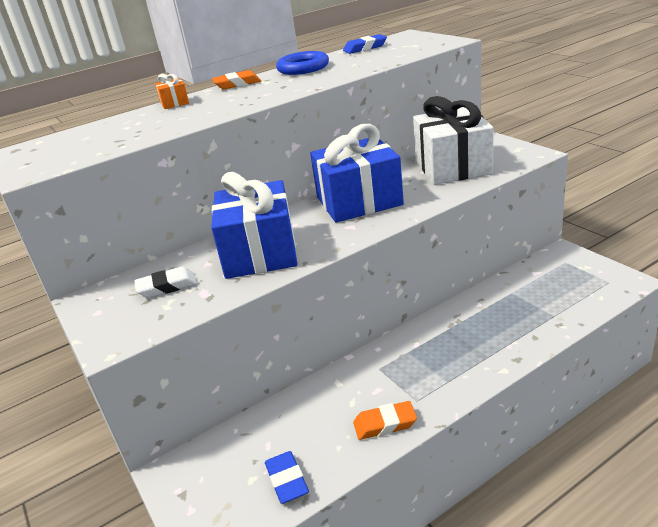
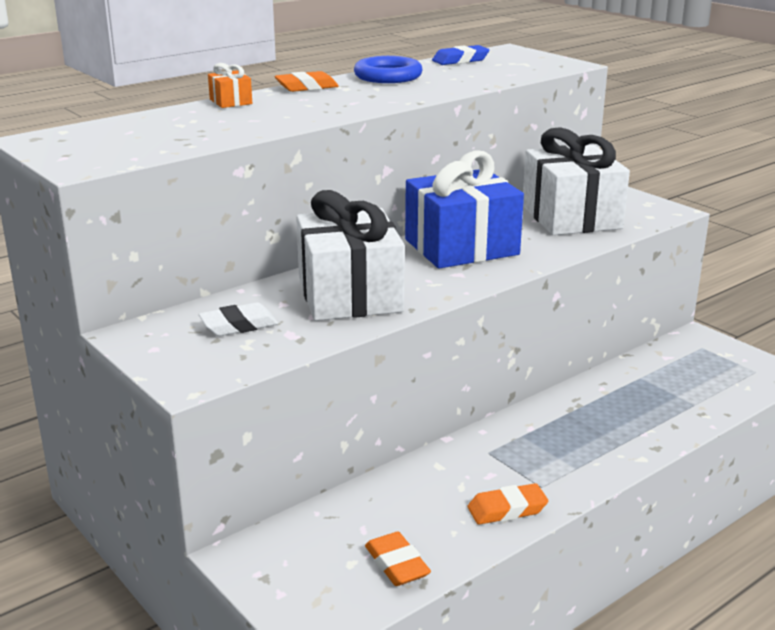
camera: 10 degrees left, 5 degrees down
(260, 252) = (349, 295): blue gift -> white gift
(287, 480) = (396, 564): blue eraser -> orange eraser

